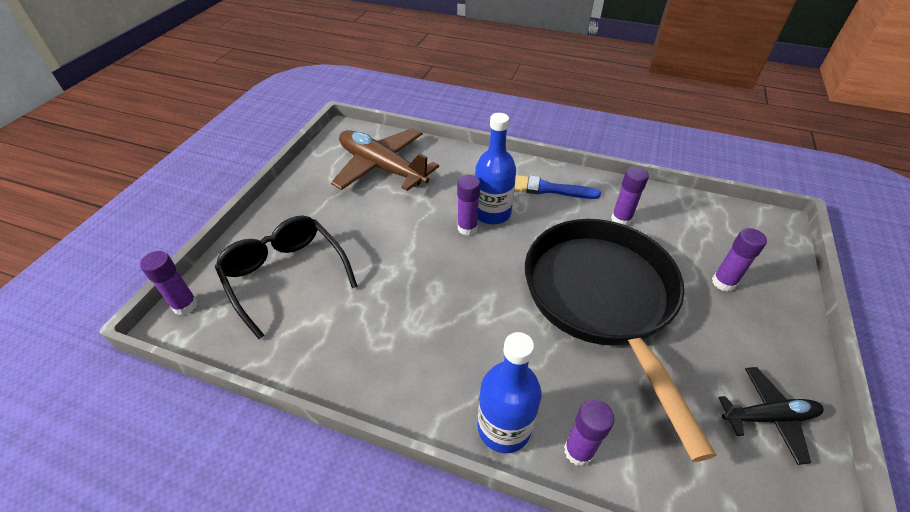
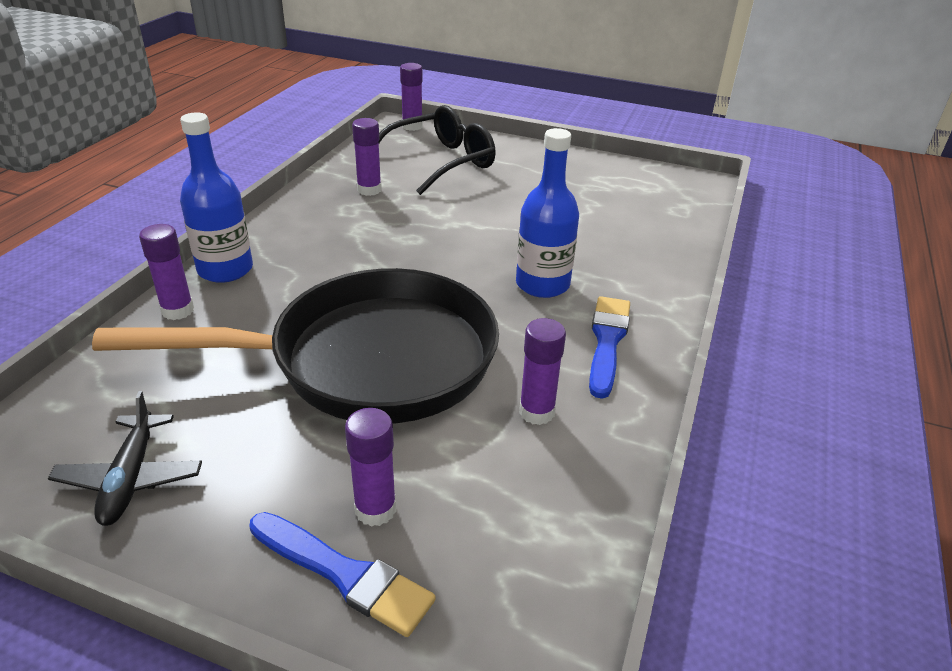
camera: 90 degrees right, 10 degrees down
(382, 167) = (627, 206): brown plane -> none
(467, 228) = (511, 263): purple glue stick -> purple glue stick (369, 190)
(769, 290) = (344, 574): none -> blue brush

